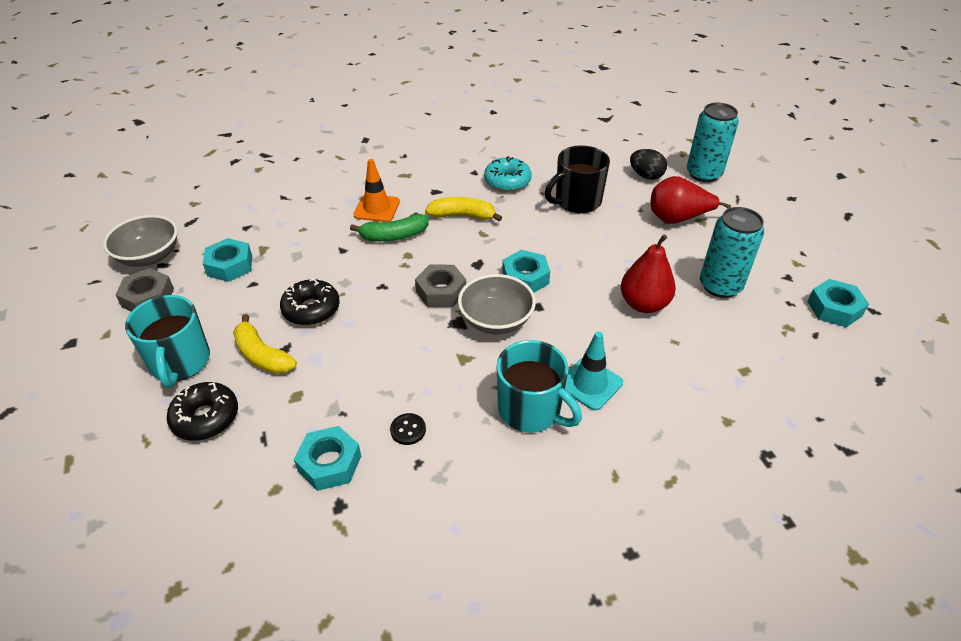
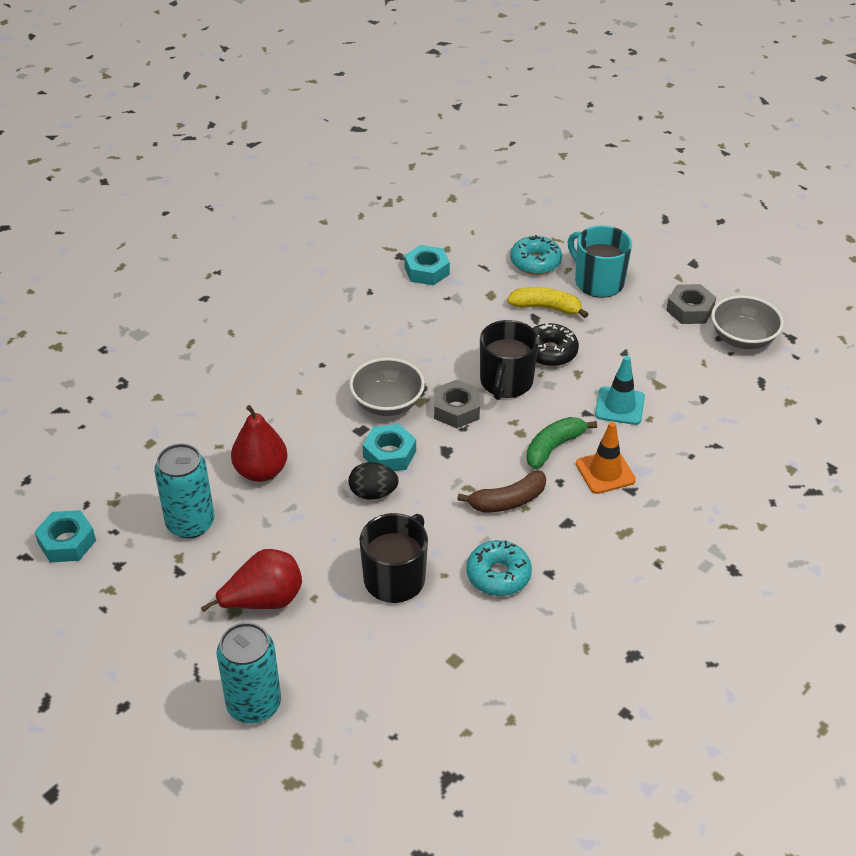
camera: 150 degrees right, 0 degrees up
(206, 418) = (535, 262): black donut -> turquoise donut
(230, 265) = (664, 358): turquoise nut -> none
(377, 298) = (506, 382): none -> black mug
(408, 430) = (392, 305): black button -> none
(462, 216) = (507, 501): yellow banana -> brown banana
(531, 410) = (313, 348): turquoise mug -> none
(590, 384) = (277, 383): turquoise traffic cone -> turquoise traffic cone (619, 406)
(646, 176) = (331, 664): black egg -> black egg (373, 493)

